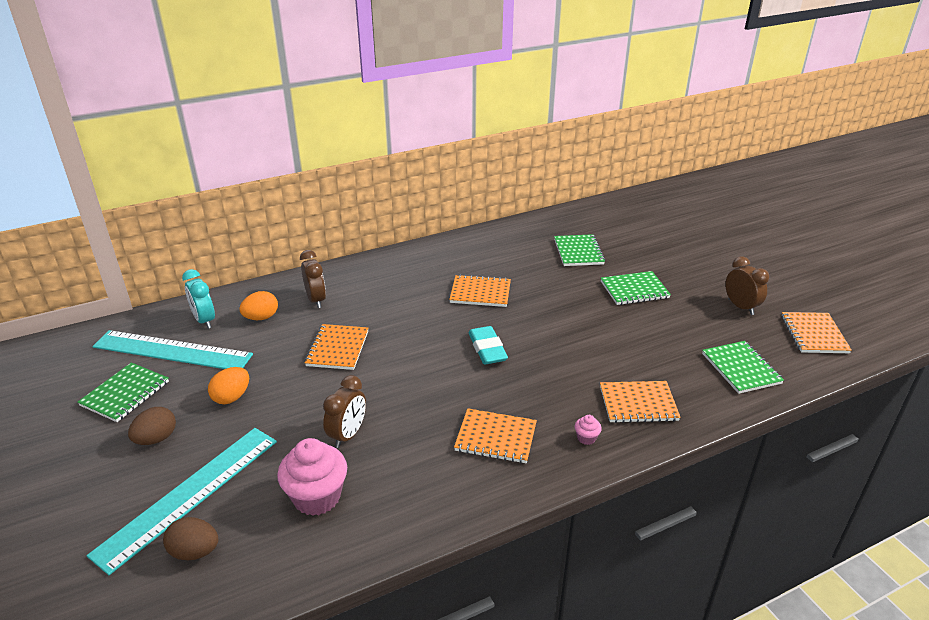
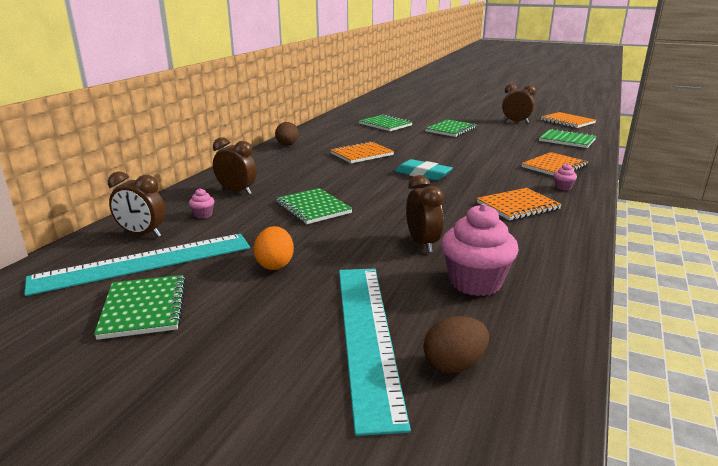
camera: 40 degrees left, 10 degrees down
(156, 439) = (251, 319): brown egg -> brown egg (287, 145)
(204, 320) = (142, 234): turquoise clock -> brown clock
(261, 317) = (203, 215): orange egg -> pink cupcake
(338, 348) = (313, 208): orange notebook -> green notebook

